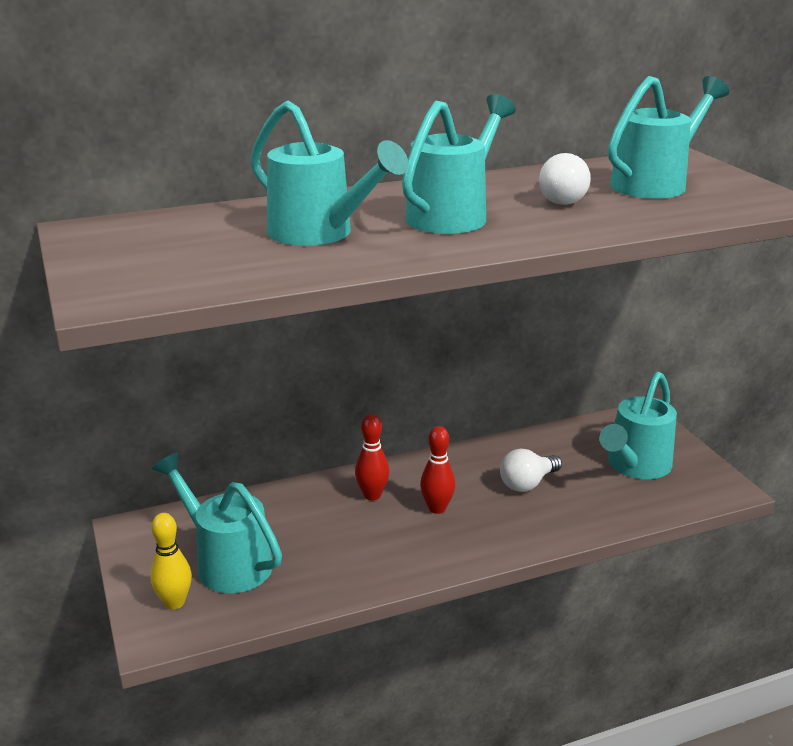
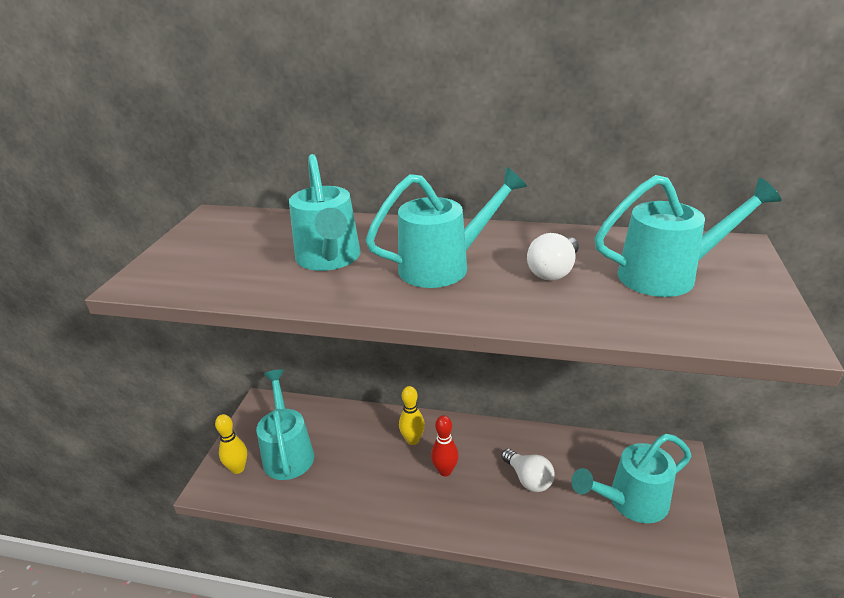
camera: 35 degrees right, 5 degrees up
(372, 495) = (412, 440): red bowling pin -> yellow bowling pin
(528, 483) = (528, 479): white light bulb -> white light bulb turned 120 degrees counterclockwise

